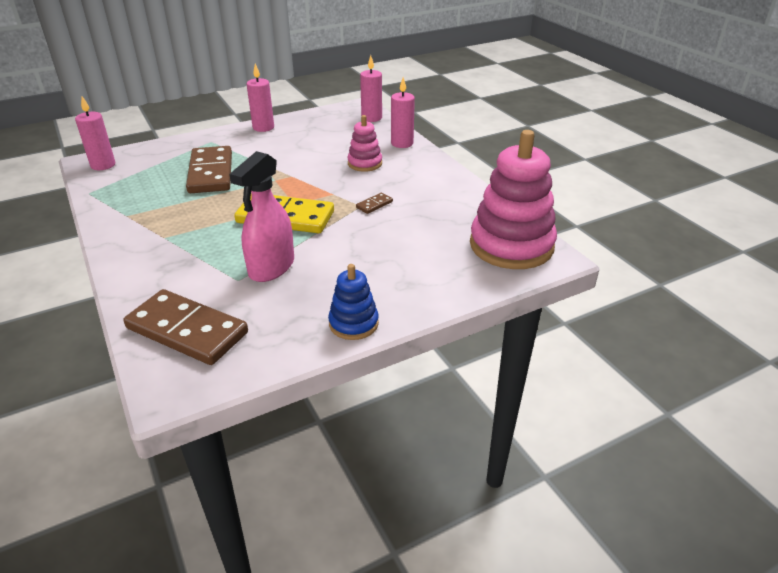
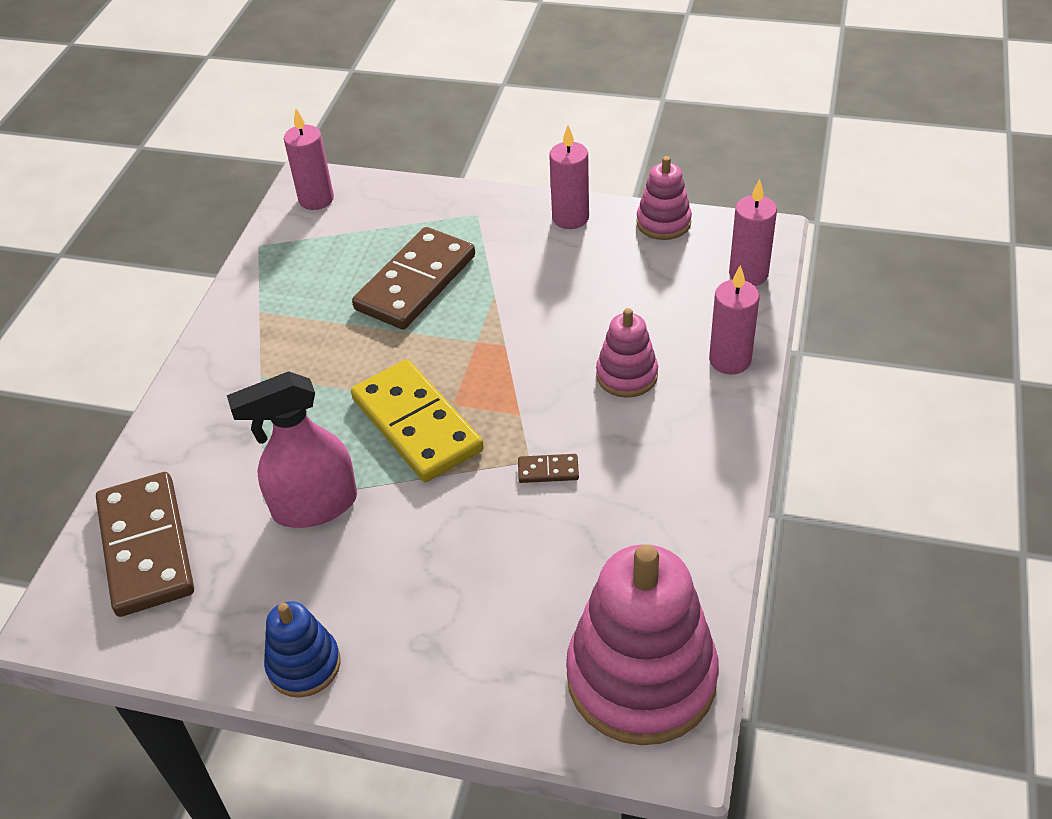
camera: 45 degrees right, 10 degrees up
(311, 115) = (663, 223): none -> pink stacking toy

